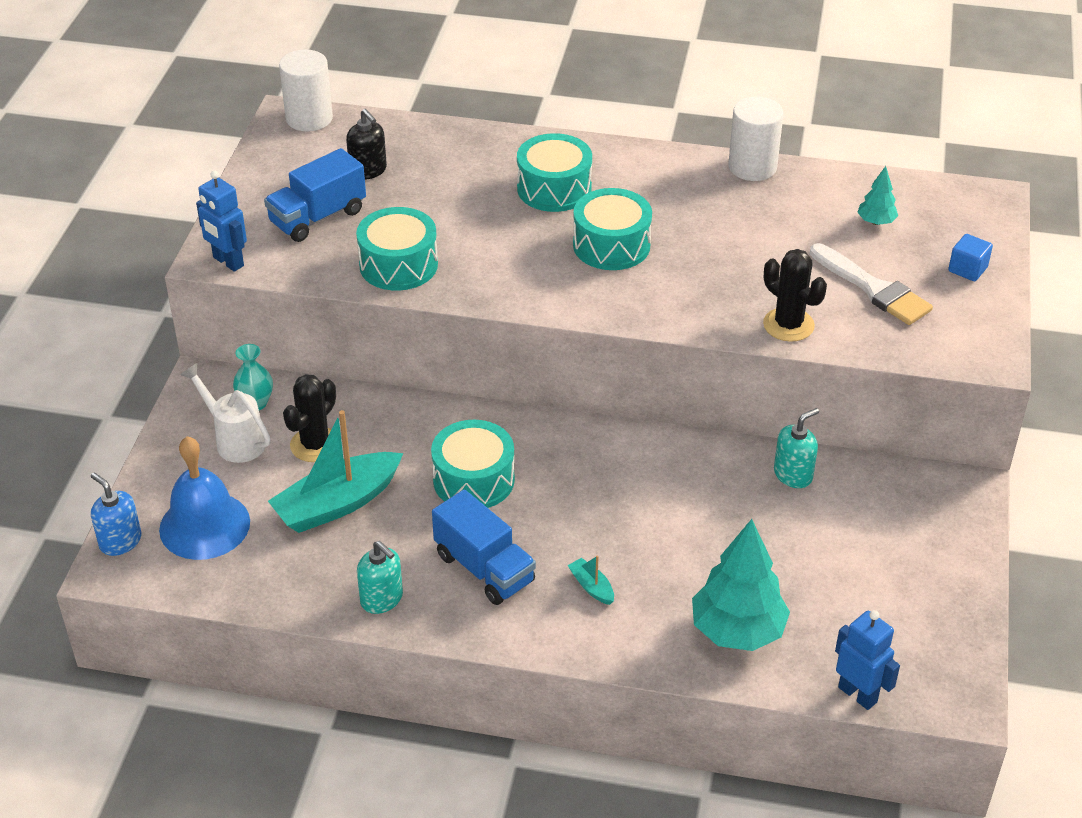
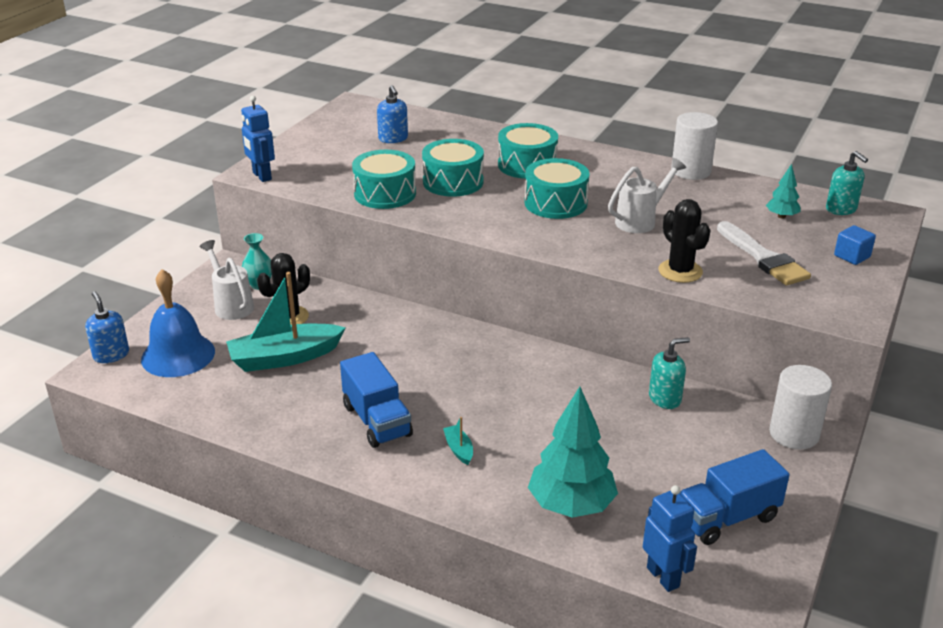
camera: 15 degrees right, 10 degrees down
(309, 118) = (367, 106): white cylinder -> white cylinder (794, 434)
(318, 217) = (341, 160): blue truck -> blue truck (727, 518)
(368, 170) = (393, 139): black soap dispenser -> blue soap dispenser
(382, 599) = (284, 427): turquoise soap dispenser -> turquoise soap dispenser (841, 209)
(473, 480) = (398, 359): turquoise drum -> turquoise drum (453, 182)
(720, 256) = (641, 221): none -> white watering can

